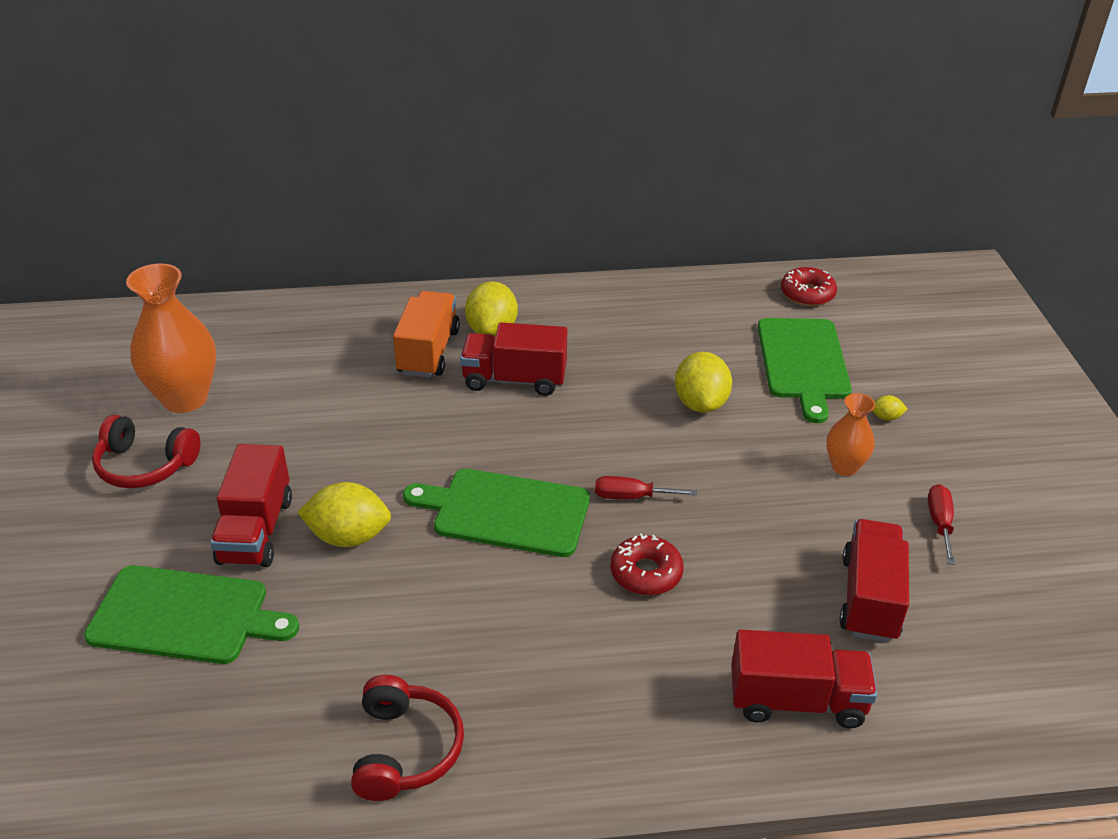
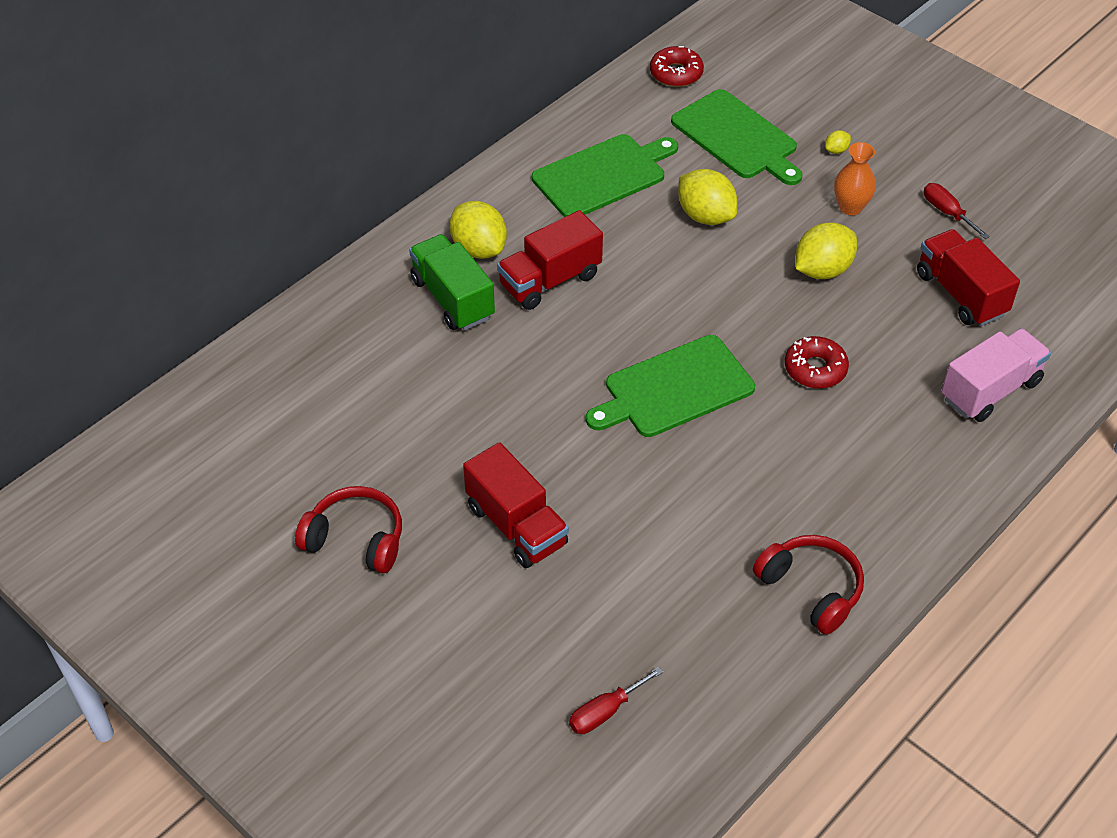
camera: 40 degrees left, 10 degrees up
(145, 465) = (356, 539): red headphones -> red headphones turned 135 degrees counterclockwise
(185, 398) = (306, 466): orange vase -> none
(185, 616) = (552, 618): green cutting board -> green cutting board (603, 175)
(348, 536) = (589, 482): yellow lemon -> yellow lemon (822, 270)
(428, 352) = (453, 298): orange truck -> green truck
(631, 497) = (743, 320): red screwdriver -> red screwdriver (605, 712)
(796, 700) = (990, 390): red truck -> pink truck

